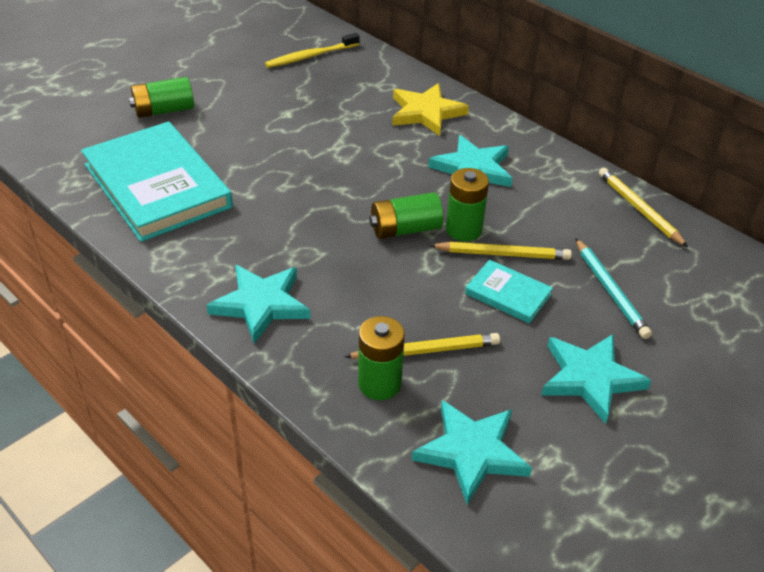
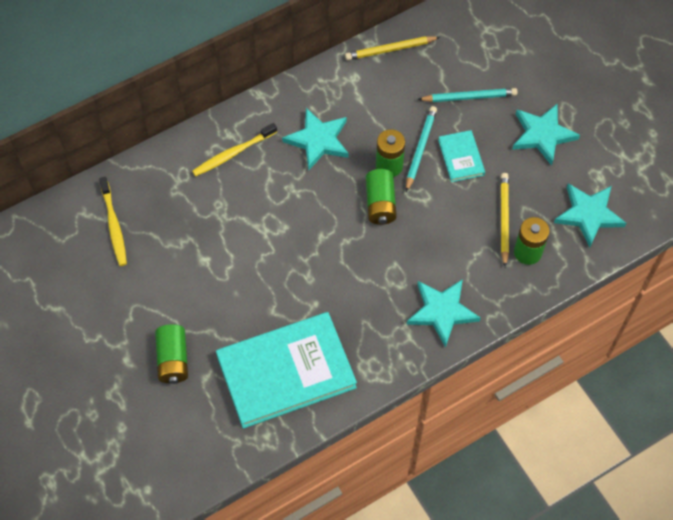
camera: 75 degrees left, 20 degrees up
(426, 113) = (232, 154): yellow star -> yellow toothbrush
(503, 254) = (420, 149): yellow pencil -> turquoise pencil
(508, 294) = (461, 157): turquoise book -> turquoise book turned 60 degrees counterclockwise

